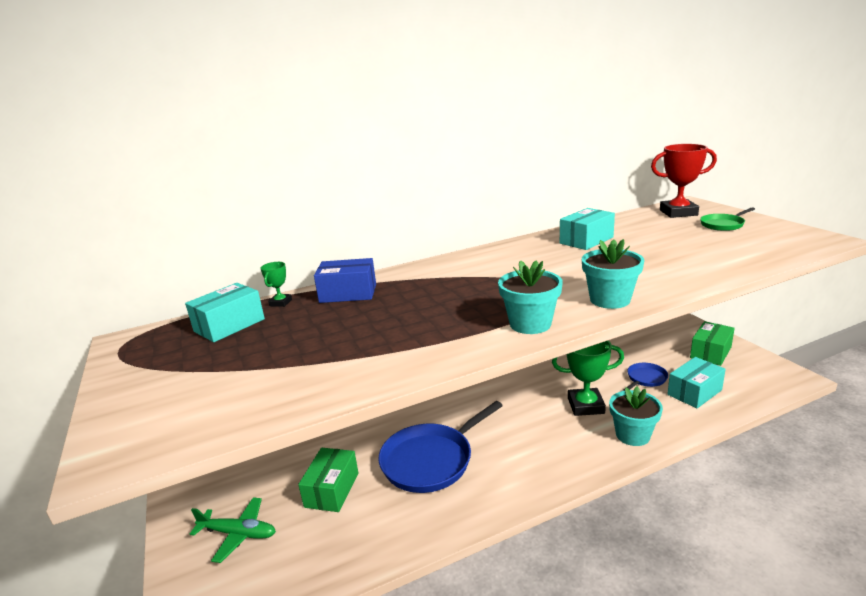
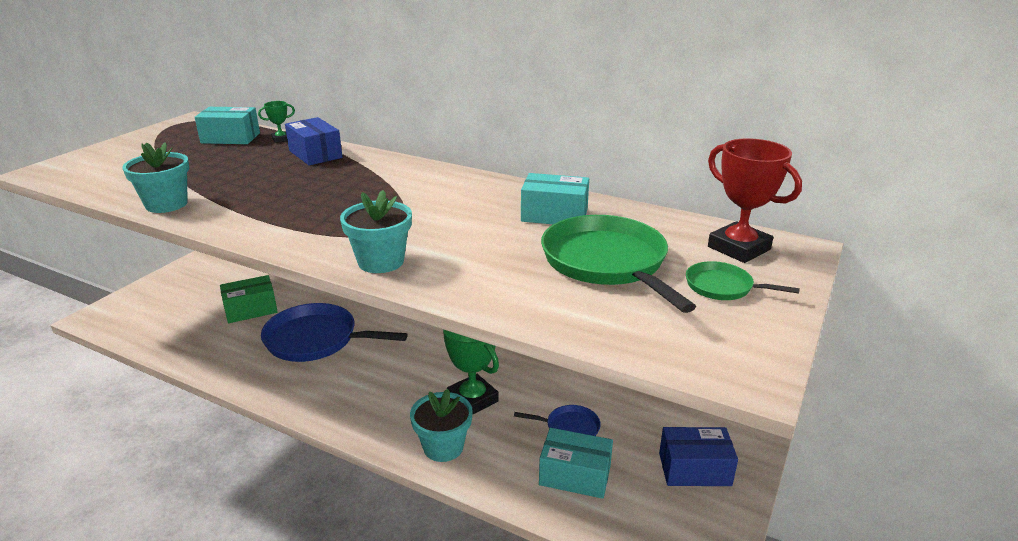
camera: 50 degrees right, 5 degrees up
(238, 534) = (185, 294): green plane -> none
(530, 324) = (296, 238): turquoise flower pot -> turquoise flower pot (166, 204)
(671, 241) = (607, 262): none -> green pan
(710, 352) = (694, 469): green box -> blue box

